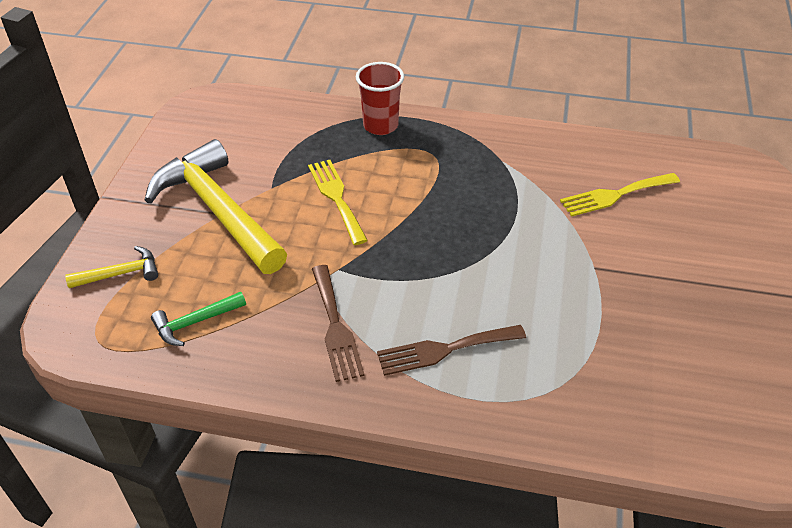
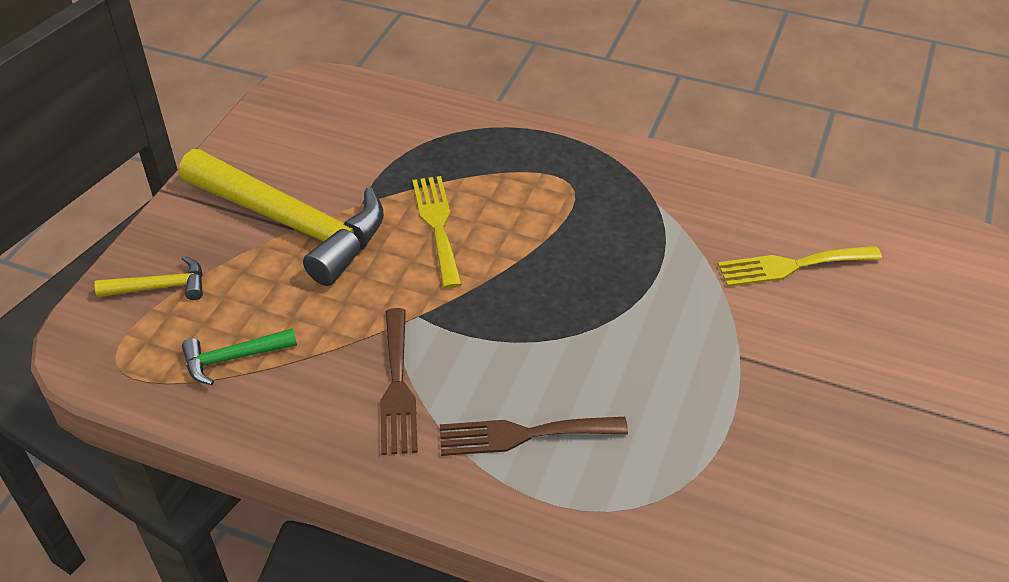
camera: 10 degrees right, 0 degrees up
(218, 210) = (292, 224): yellow hammer -> yellow hammer turned 150 degrees clockwise
(380, 126) = (514, 140): red cup -> none

